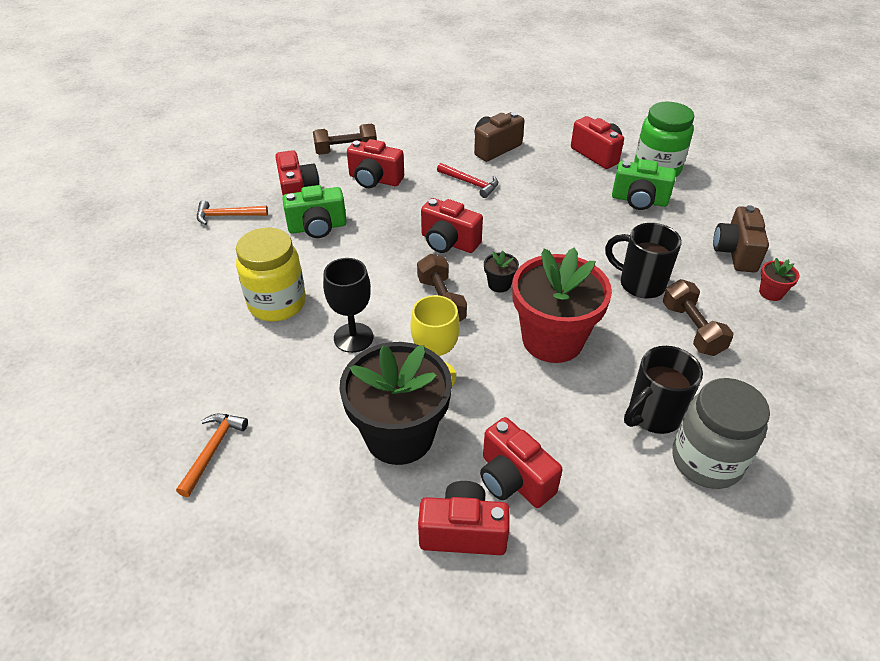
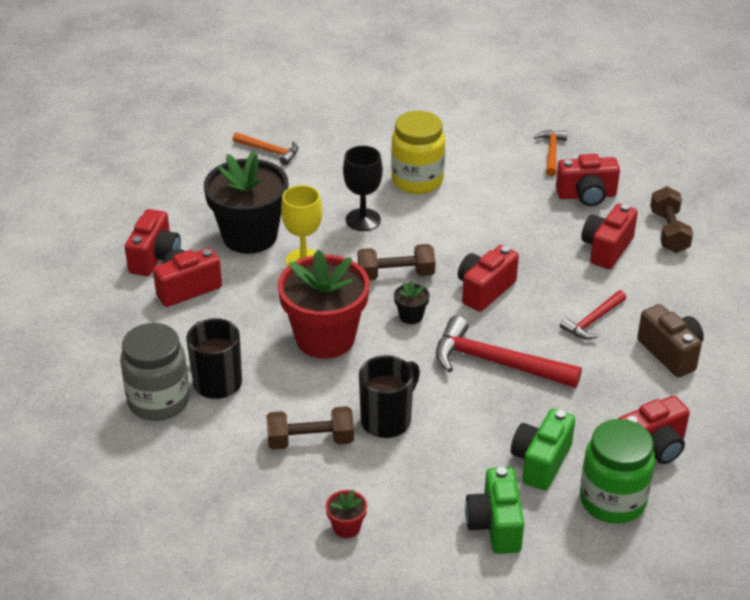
camera: 100 degrees right, 5 degrees down
(317, 227) = (524, 206): green camera -> green camera (495, 525)
(541, 229) = (496, 363): none -> red hammer
(735, 253) = (422, 521): brown camera -> none

